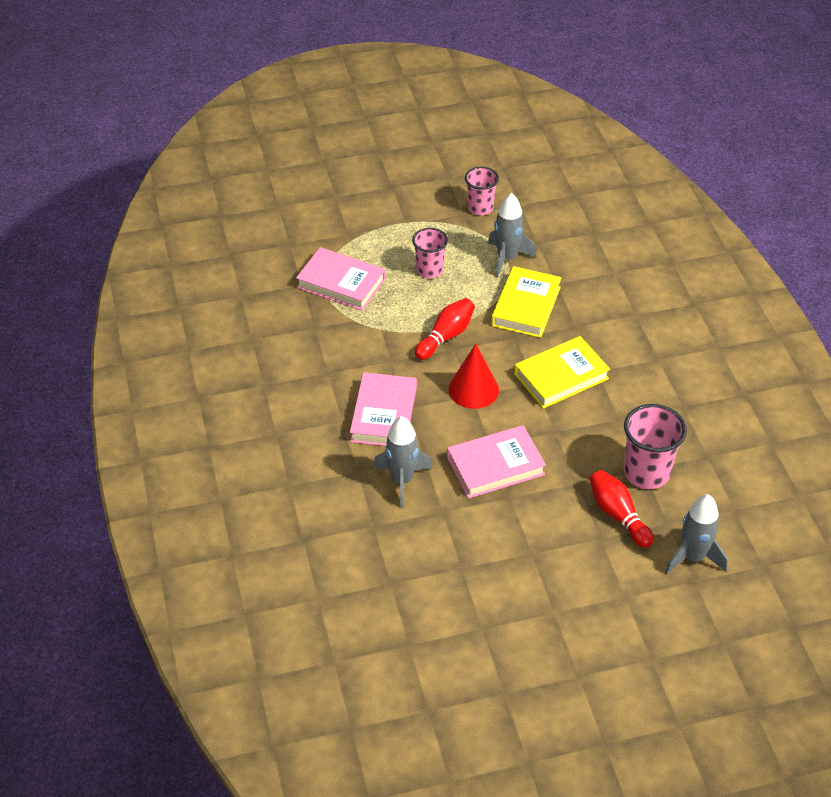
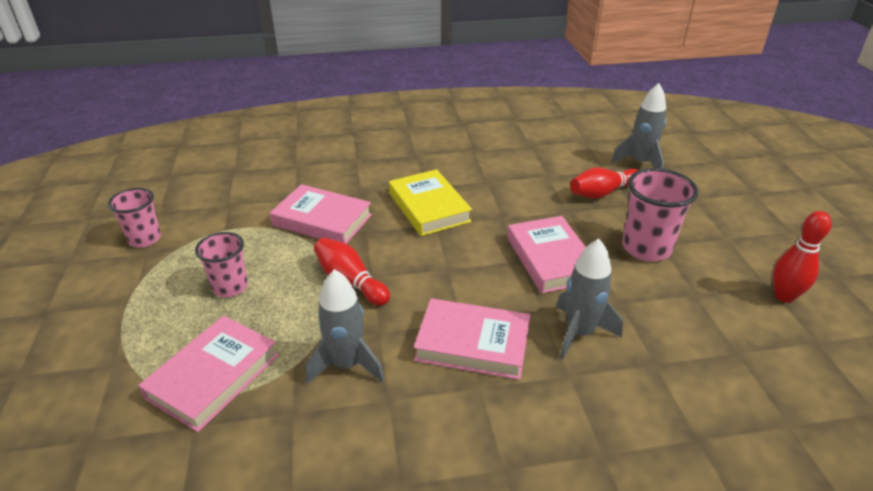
camera: 85 degrees left, 10 degrees down
(466, 636) = (784, 296): none -> red bowling pin
(473, 389) = (439, 266): red cone -> none
(507, 258) = (242, 226): grey rocket -> grey rocket (347, 365)
(526, 306) = (322, 220): yellow book -> pink book
(646, 473) = (551, 174): pink cup -> pink cup (646, 248)

